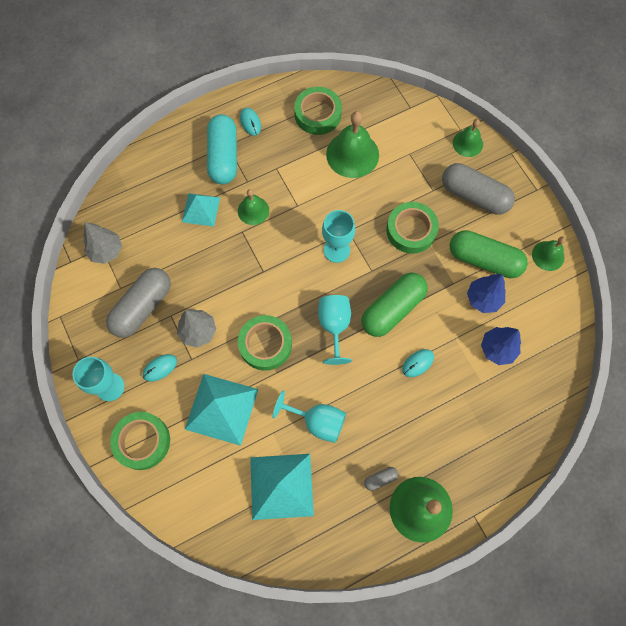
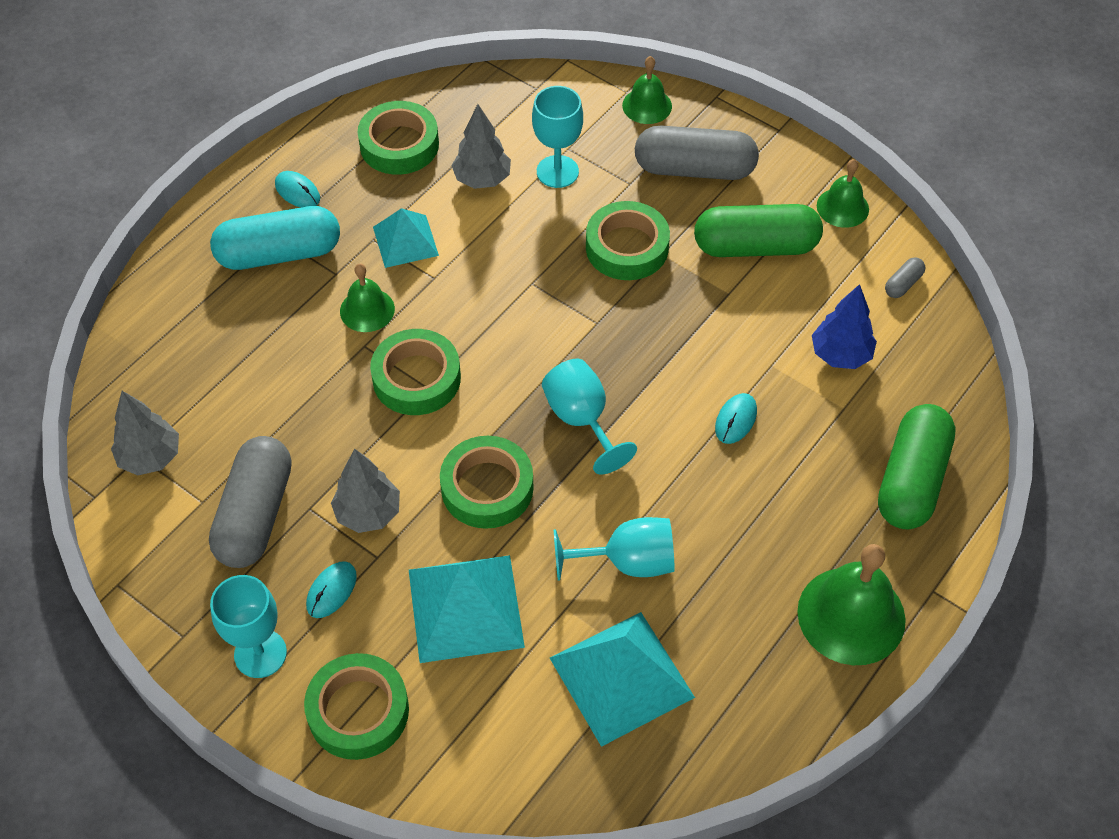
camera: 25 degrees left, 15 degrees down
(201, 209) = (280, 339): turquoise pyramid -> turquoise pyramid (405, 241)
(223, 157) = (279, 253): turquoise capsule -> turquoise capsule turned 75 degrees counterclockwise
(259, 263) = (416, 378): none -> green tape
(336, 250) = (528, 315): turquoise goblet -> turquoise goblet (557, 171)
(352, 154) = (482, 179): green bell -> grey tree
(380, 479) = (768, 600): grey capsule -> grey capsule (903, 284)
(392, 309) = (657, 362): green capsule -> green capsule (911, 480)
(483, 299) = (783, 297): blue tree -> none

